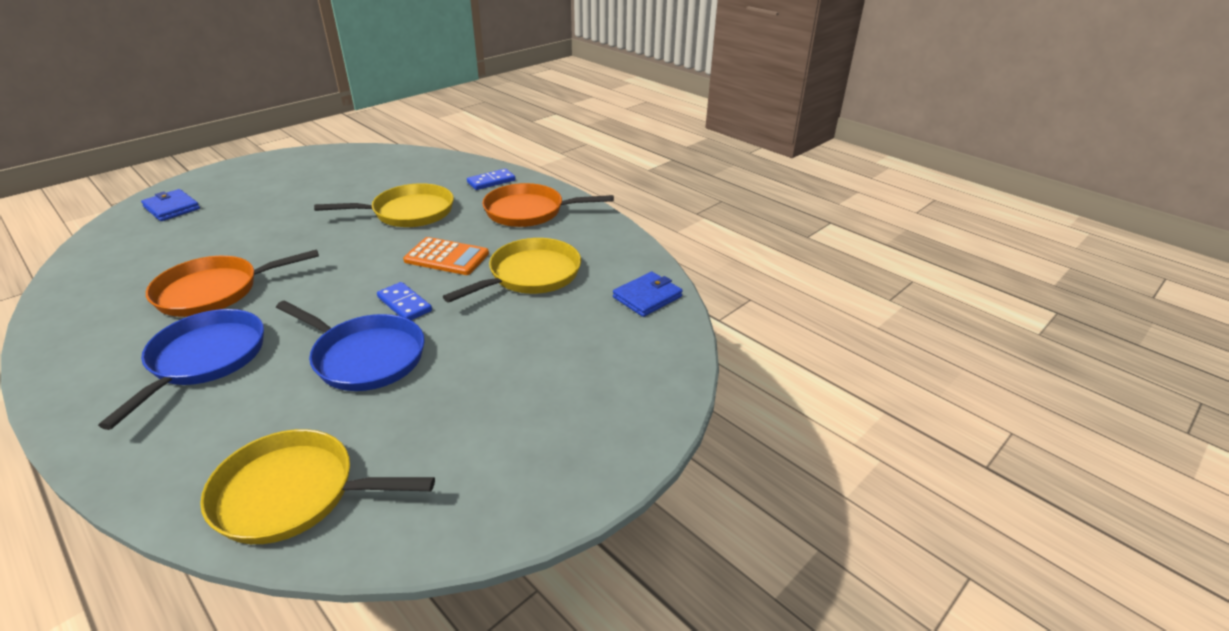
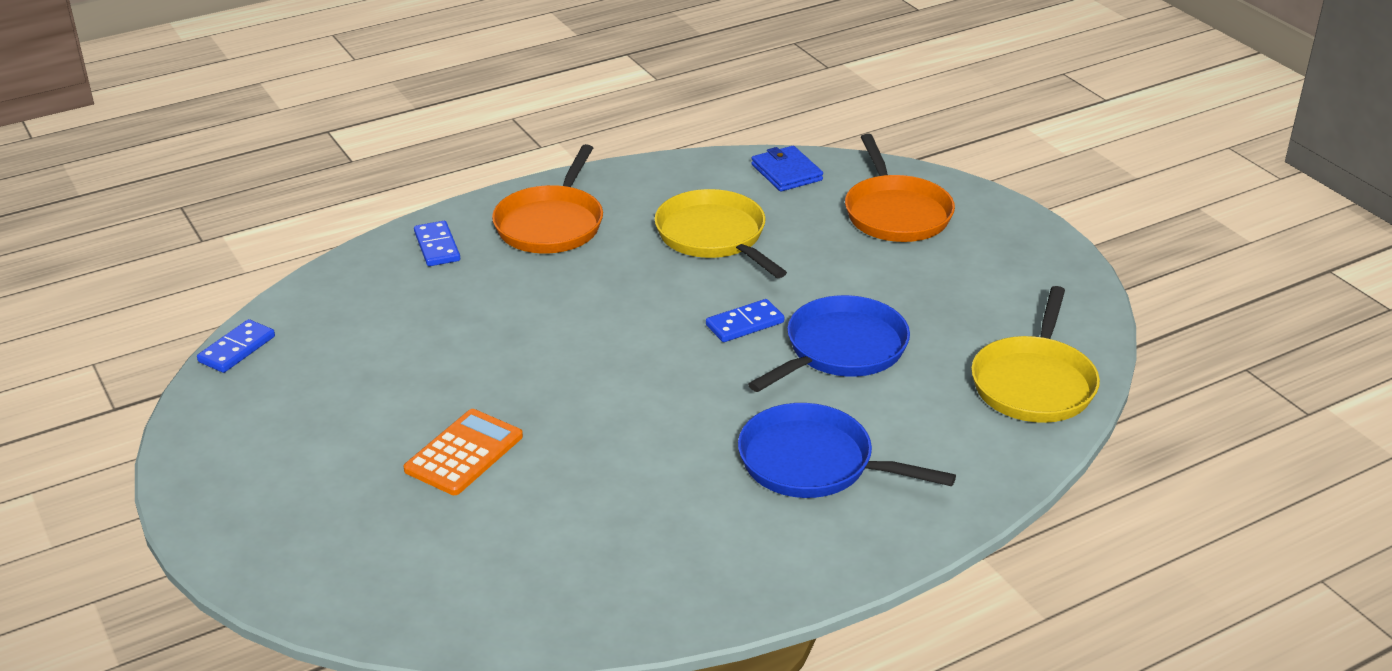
camera: 75 degrees left, 0 degrees up
(171, 208) = (347, 562): blue wallet -> none
(214, 291) = (657, 476): orange pan -> orange pan (896, 213)
(378, 151) = (237, 349): none -> blue domino
(408, 212) = (501, 319): yellow pan -> none
(446, 257) = (646, 292): orange calculator -> orange calculator (464, 453)

